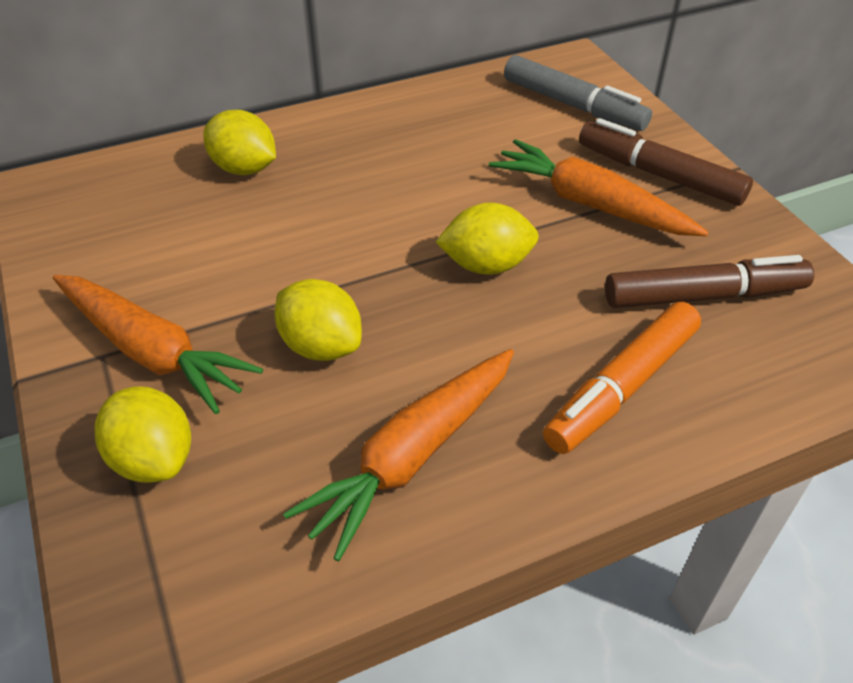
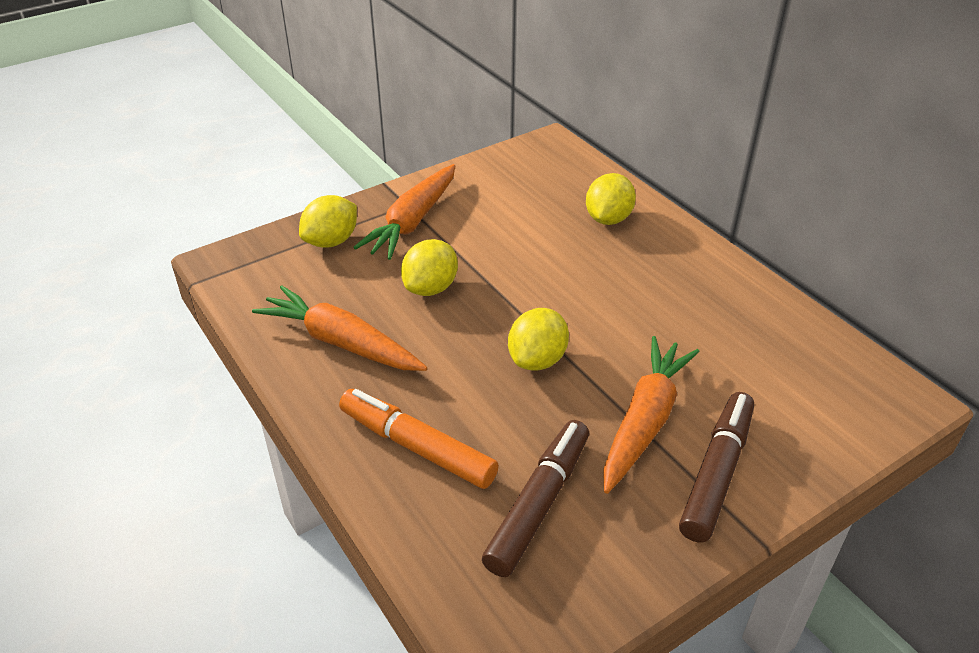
camera: 80 degrees right, 5 degrees down
(486, 265) = (537, 360): yellow lemon -> yellow lemon turned 45 degrees clockwise
(573, 105) = (810, 402): grey marker -> none
(704, 296) = (538, 504): brown marker -> brown marker turned 135 degrees counterclockwise

